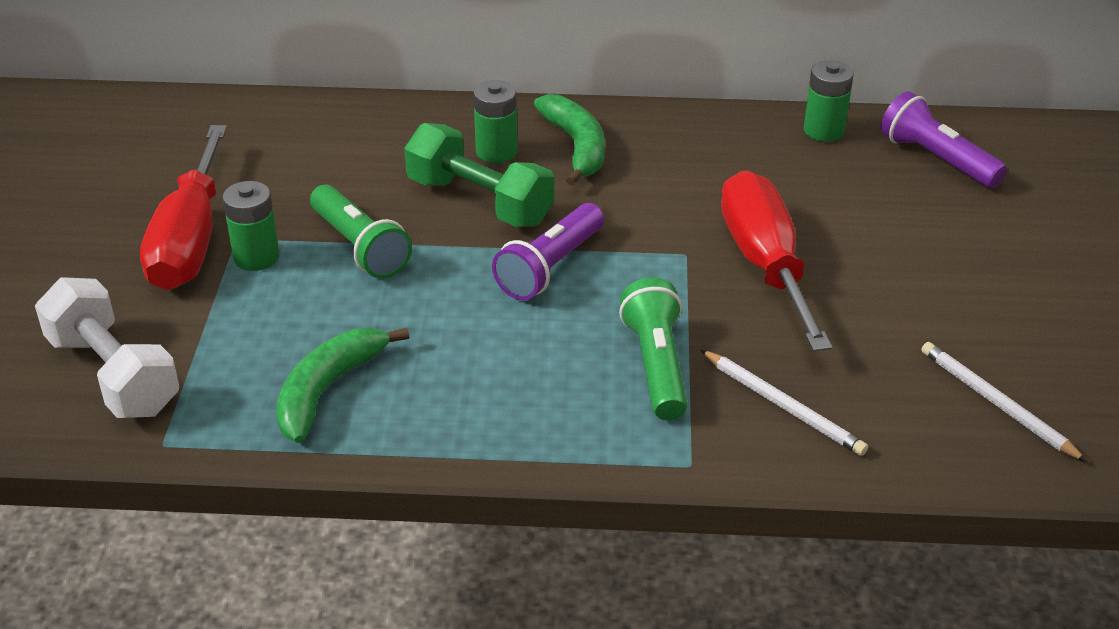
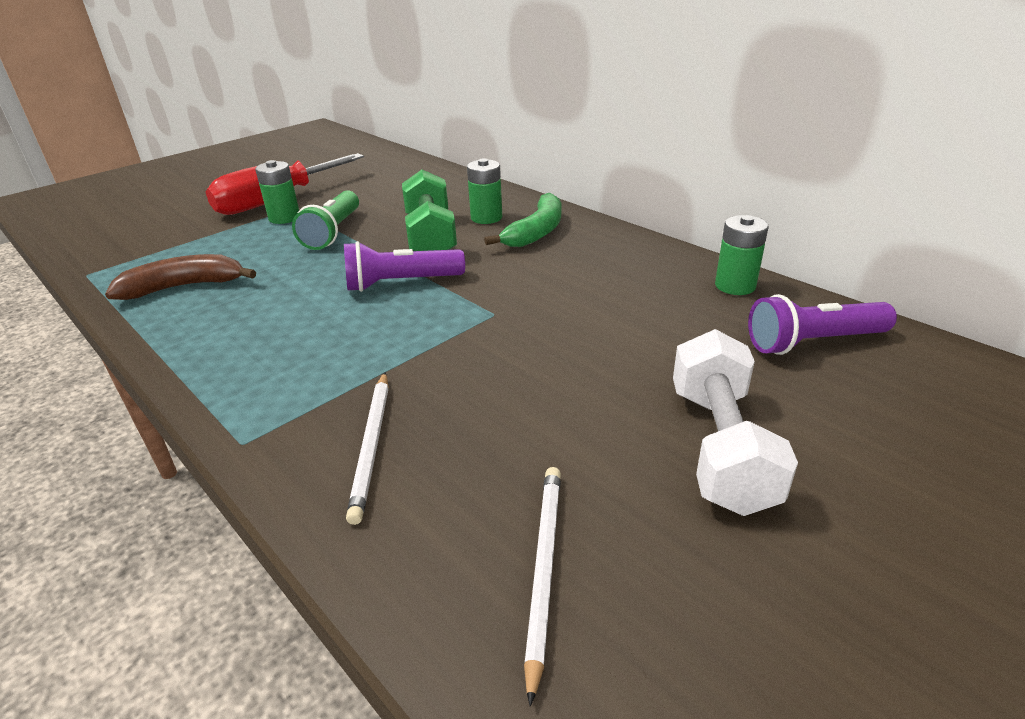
camera: 45 degrees right, 5 degrees down
(113, 374) = (137, 238): white dumbbell -> white dumbbell (720, 447)
(327, 390) = (184, 287): green banana -> brown banana
(656, 365) = (348, 368): green flashlight -> none
(765, 264) = (536, 346): red screwdriver -> none
(936, 159) = (813, 342): purple flashlight -> purple flashlight turned 105 degrees counterclockwise

